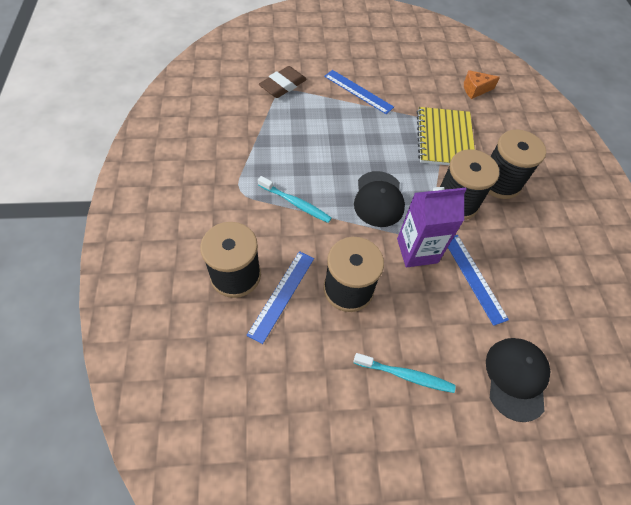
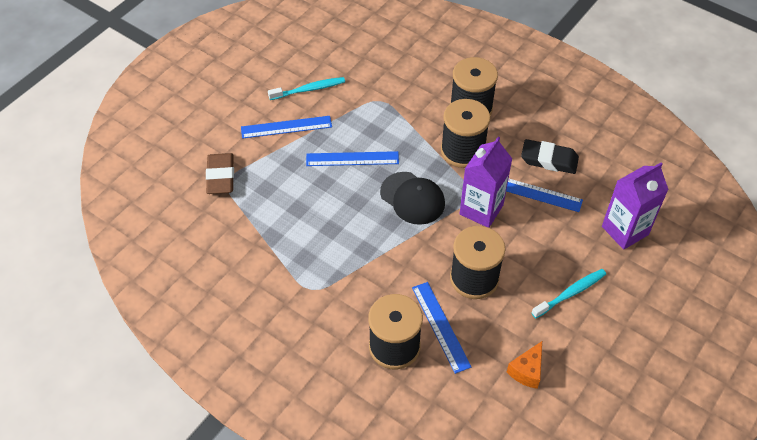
camera: 45 degrees left, 5 degrees down
(296, 203) = (363, 258): turquoise toothbrush -> turquoise toothbrush (309, 89)
(373, 142) = (352, 159): none -> blue ruler
(444, 138) = (396, 109): yellow notebook -> none
(475, 90) = (368, 47): orange cheese -> orange cheese (527, 371)
(516, 378) = (625, 230): black cap -> purple carton
(517, 267) = (549, 160): none -> black eraser

